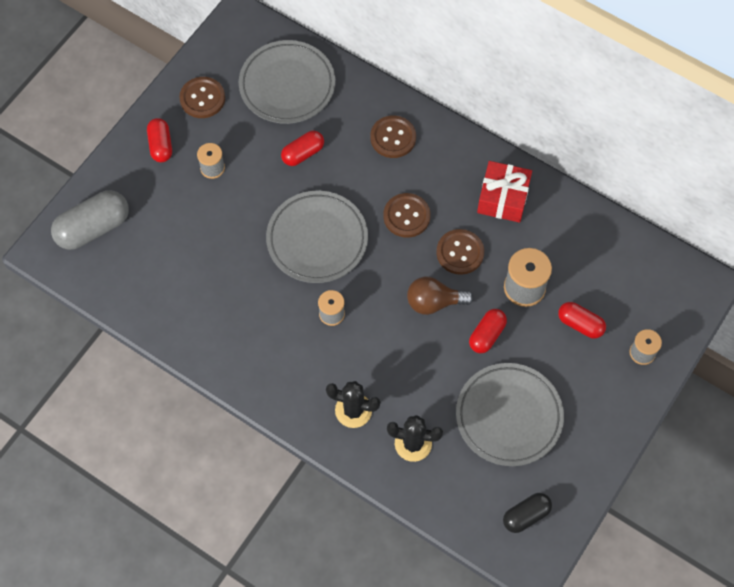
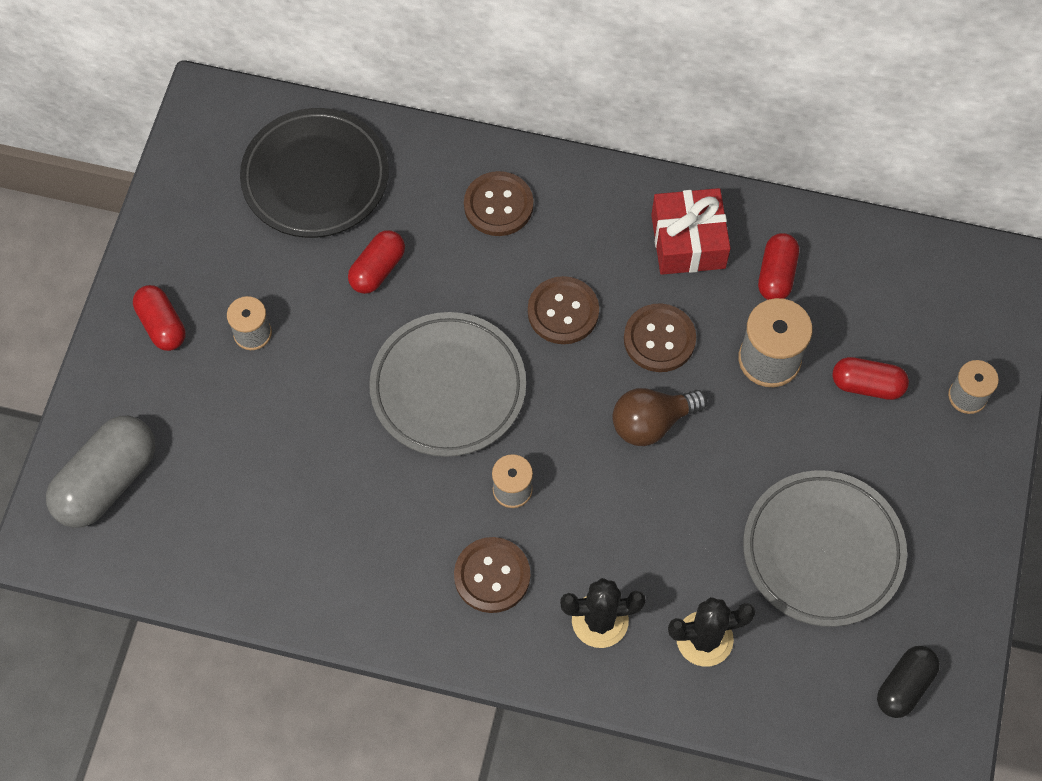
camera: 20 degrees left, 0 degrees up
(202, 98) = (197, 236): brown button -> brown button (492, 576)
(287, 85) = (315, 178): grey plate -> black plate
(487, 335) = (745, 445): red capsule -> red capsule (776, 275)

